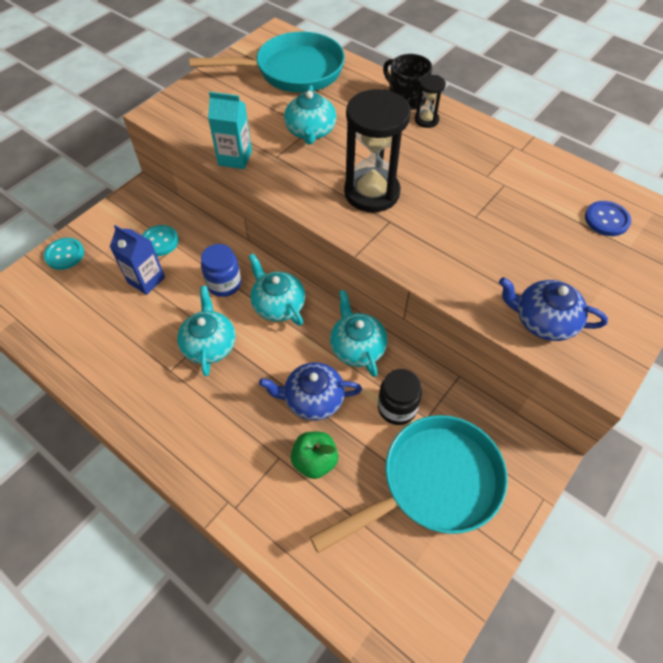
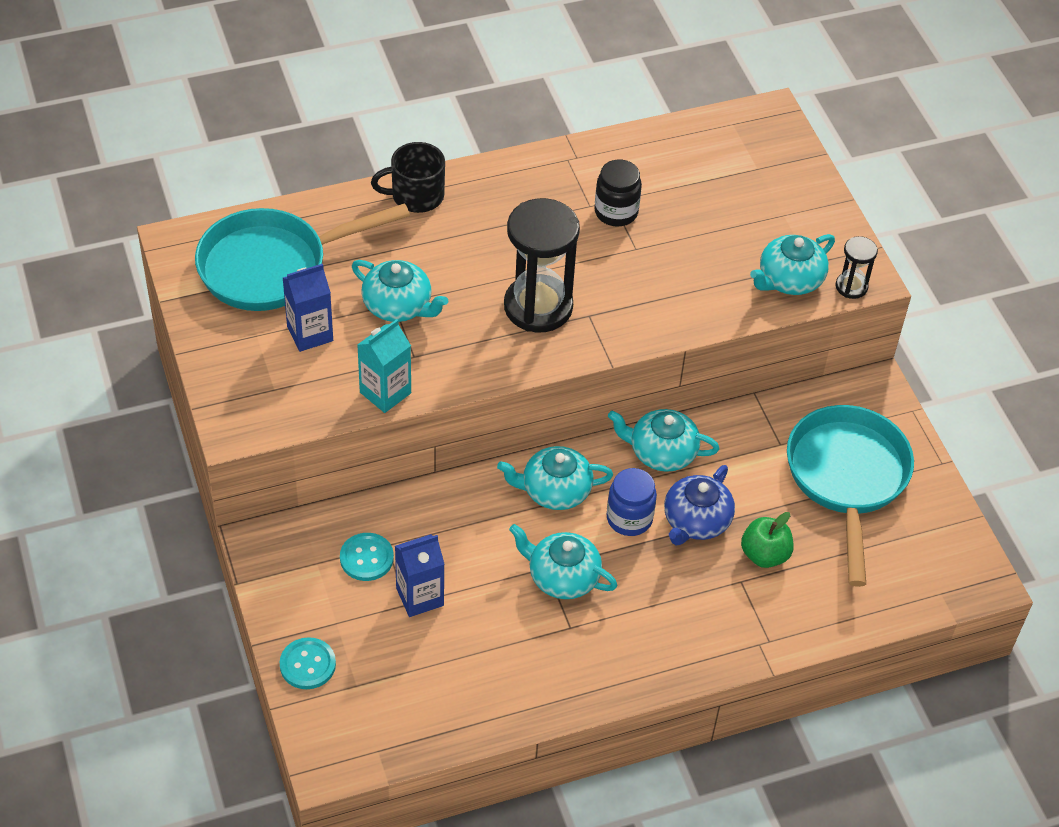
camera: 60 degrees left, 5 degrees down
(224, 284) = (486, 525): blue jar -> blue jar (629, 518)
(255, 107) = (310, 333): none -> blue carton
(292, 71) = (273, 266): turquoise pan -> turquoise pan turned 135 degrees counterclockwise
(397, 408) = (753, 460): black jar -> black jar (616, 212)
(426, 120) = (467, 201): black hourglass -> black hourglass (851, 286)
(543, 321) = (789, 280): blue teapot -> turquoise teapot
(606, 219) = (715, 160): blue button -> none

